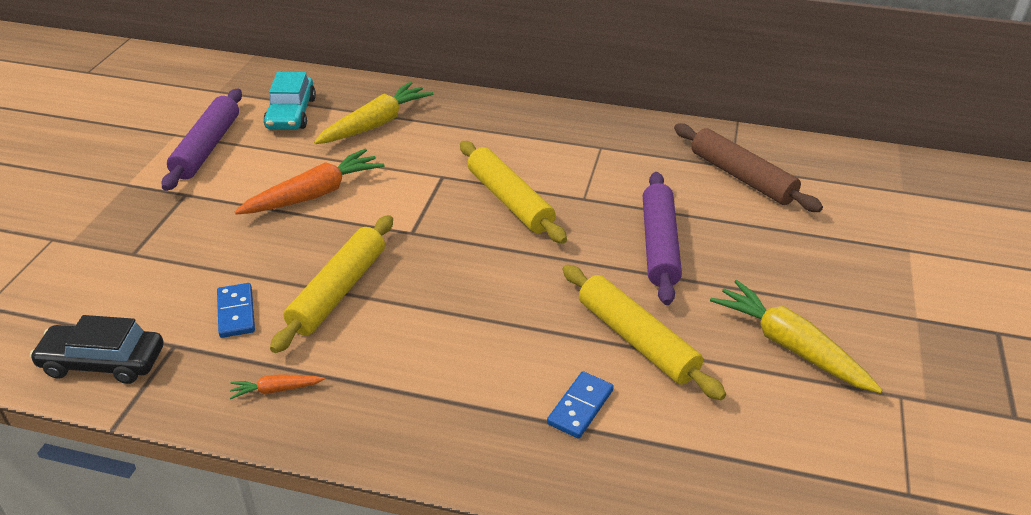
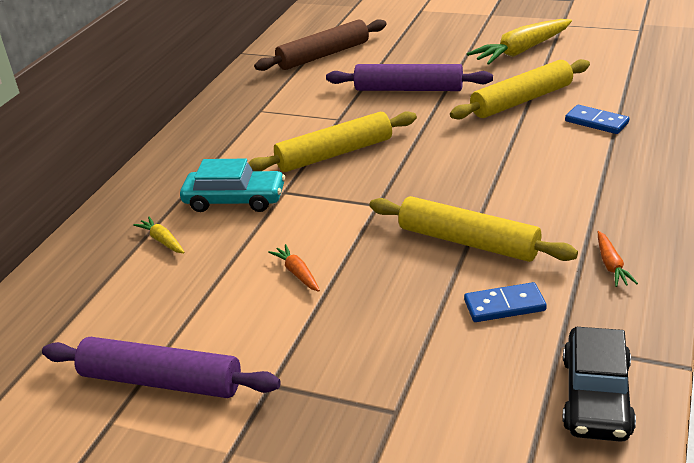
camera: 80 degrees left, 5 degrees down
(291, 113) = (105, 311): turquoise car -> turquoise car (235, 200)
(314, 194) = (297, 273): orange carrot -> orange carrot, size x0.47
(376, 124) = (162, 241): yellow carrot -> yellow carrot, size x0.47

